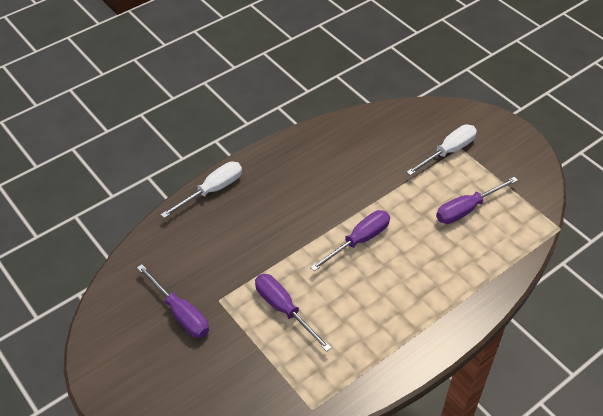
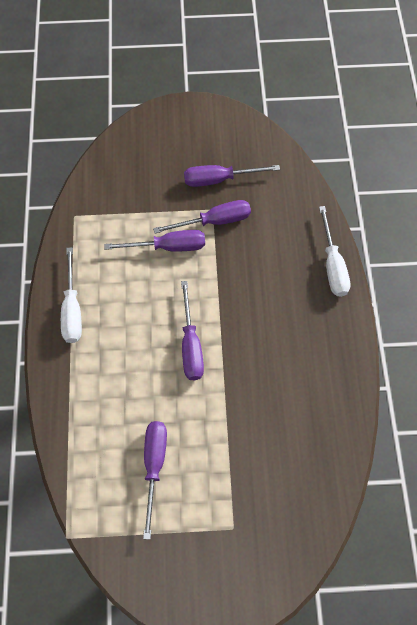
camera: 125 degrees right, 15 degrees up
(230, 291) = (214, 221): none -> purple screwdriver
(448, 151) = (236, 511): white screwdriver -> white screwdriver (72, 309)

